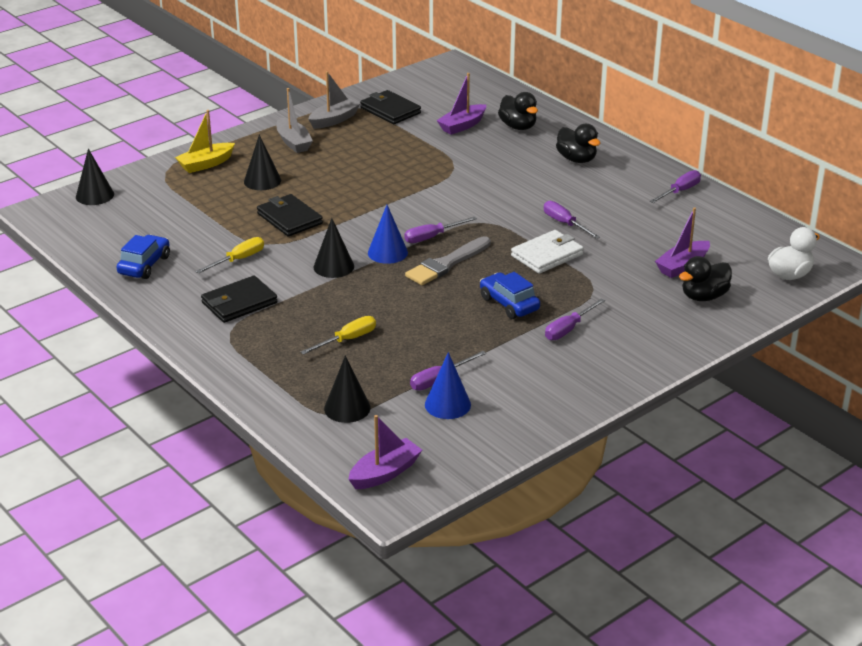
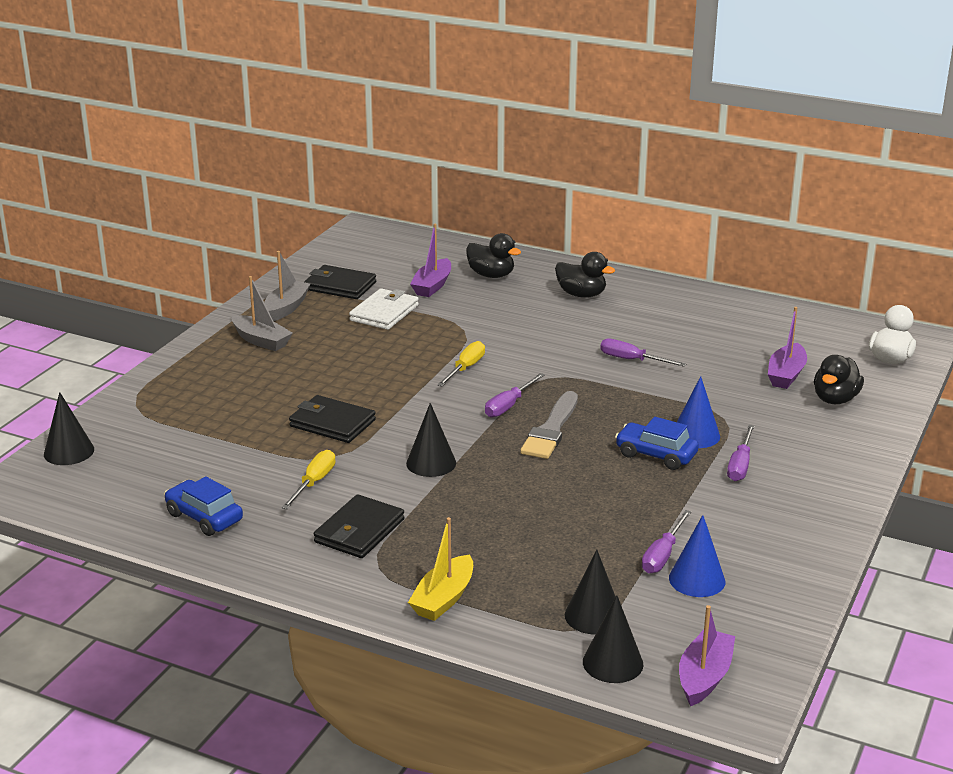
camera: 25 degrees left, 5 degrees down
(144, 265) = (204, 517): blue car -> blue car turned 45 degrees counterclockwise
(206, 164) = (178, 386): yellow boat -> yellow boat (443, 599)
(262, 181) = (262, 389): black cone -> black cone (612, 663)
(347, 340) = (522, 539): yellow screwdriver -> yellow screwdriver (466, 368)
(387, 252) = (476, 433): blue cone -> blue cone (695, 435)
(547, 255) = (645, 396): white wallet -> white wallet (384, 313)
(680, 191) = (711, 304): purple screwdriver -> none

